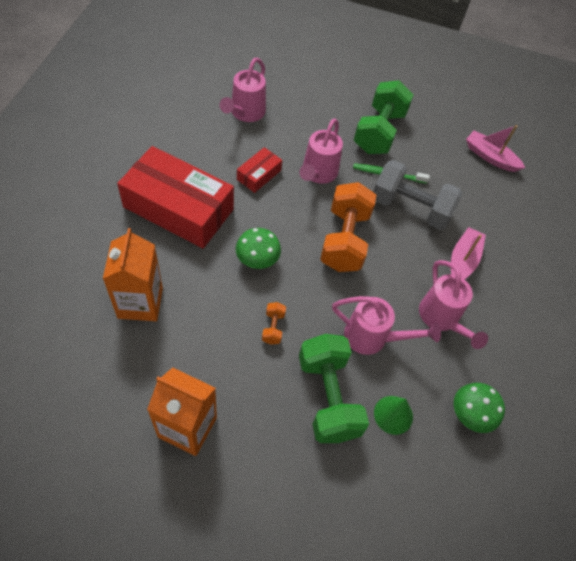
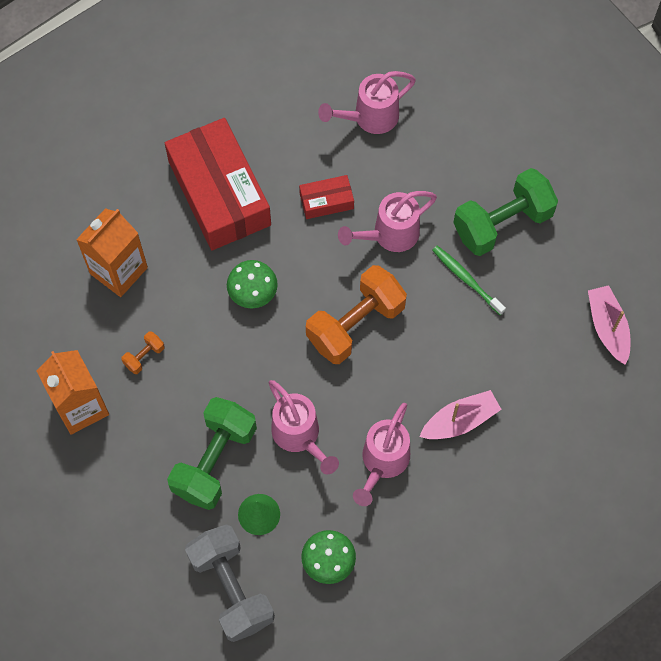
camera: 45 degrees right, 10 degrees up
(273, 328) = (216, 368): orange dumbbell -> orange dumbbell (144, 356)
(410, 208) = (456, 332): grey dumbbell -> grey dumbbell (231, 588)

